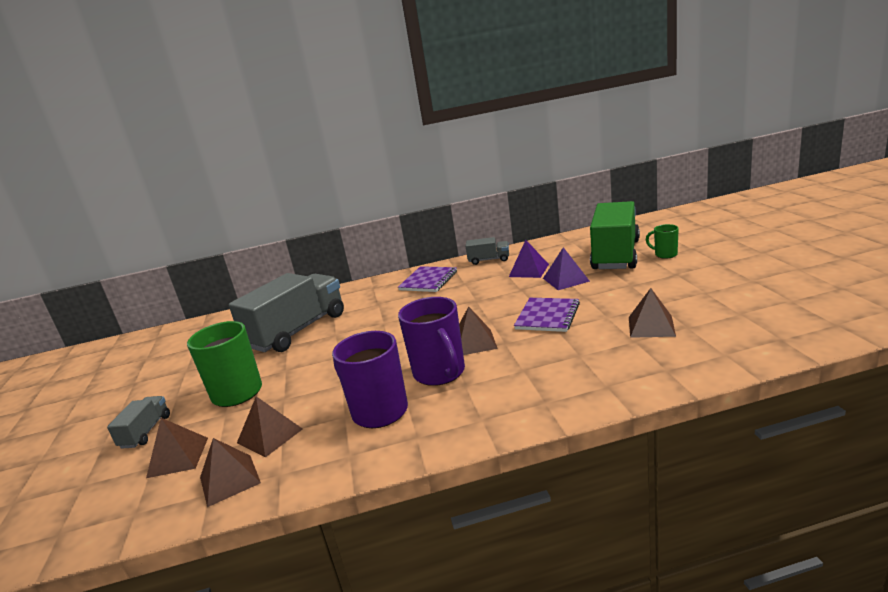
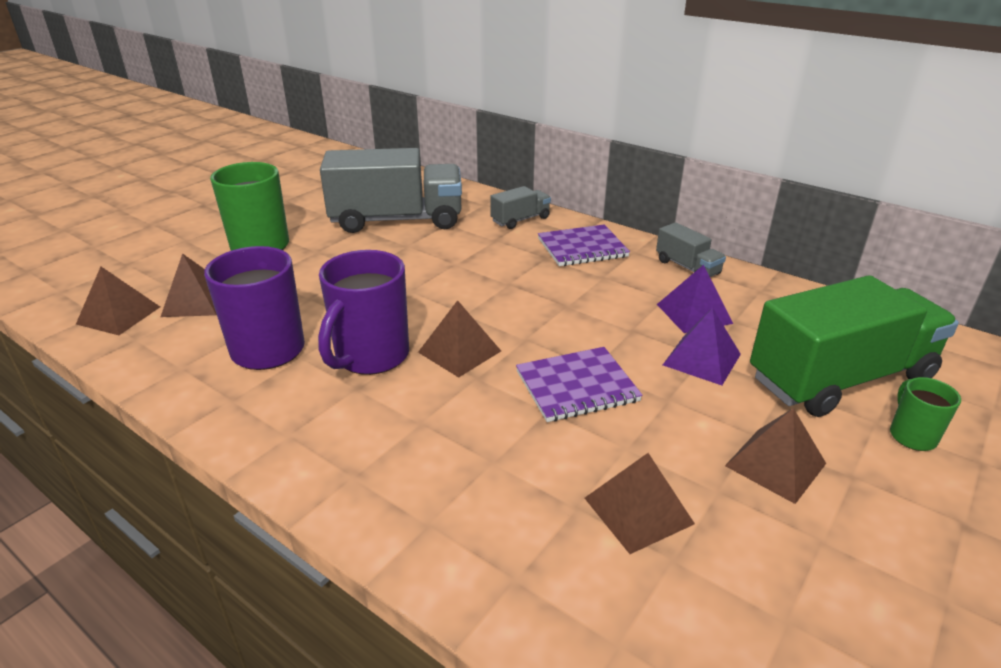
camera: 45 degrees right, 10 degrees up
(146, 432) = (177, 233): grey truck -> grey truck (520, 220)
(178, 457) = (145, 269): brown pyramid -> brown pyramid (775, 464)

